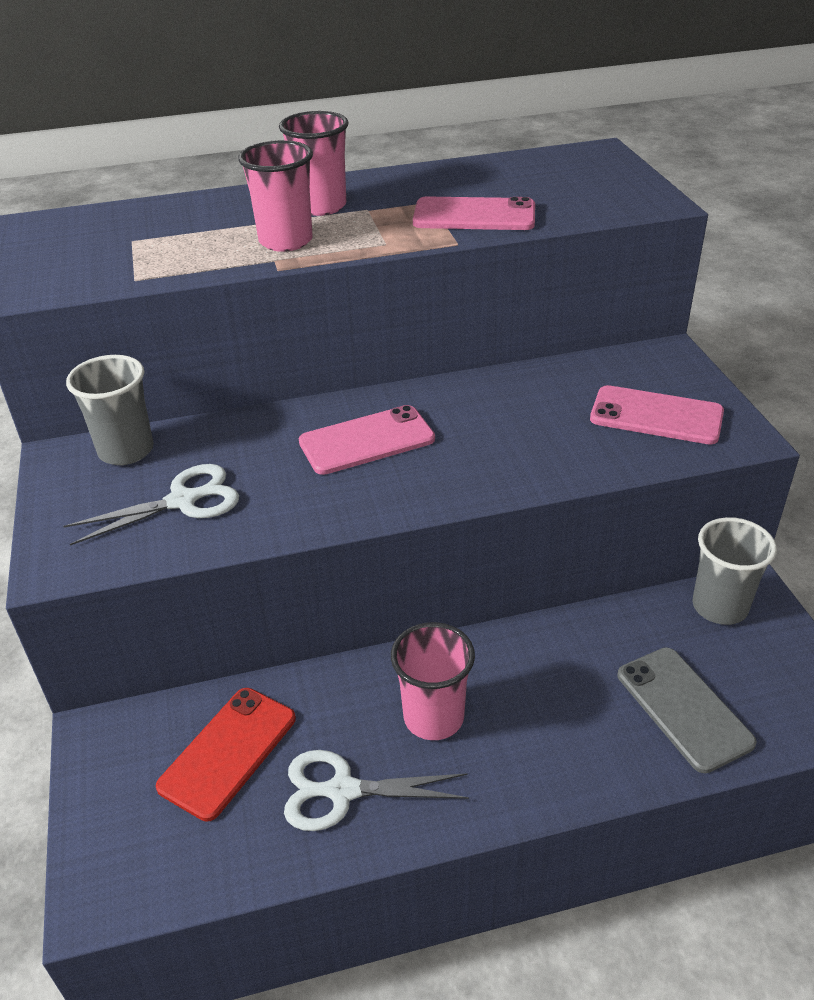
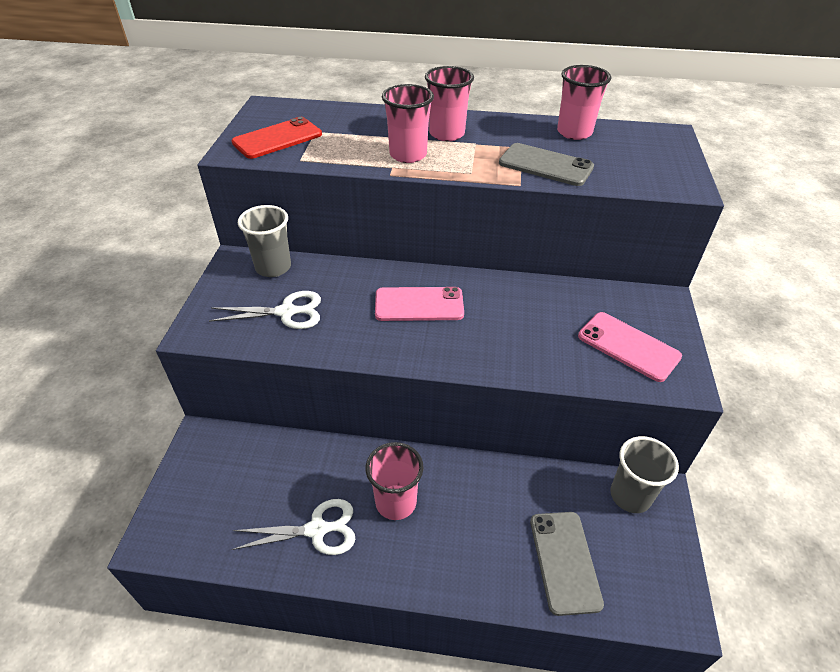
camera: 20 degrees right, 5 degrees up
(228, 752) = (265, 477): red phone -> red phone (277, 139)
(343, 791) = (317, 530): white scissors -> white scissors turned 150 degrees clockwise
(474, 215) = (545, 165): pink phone -> grey phone
(484, 172) = (574, 132): none -> pink cup

